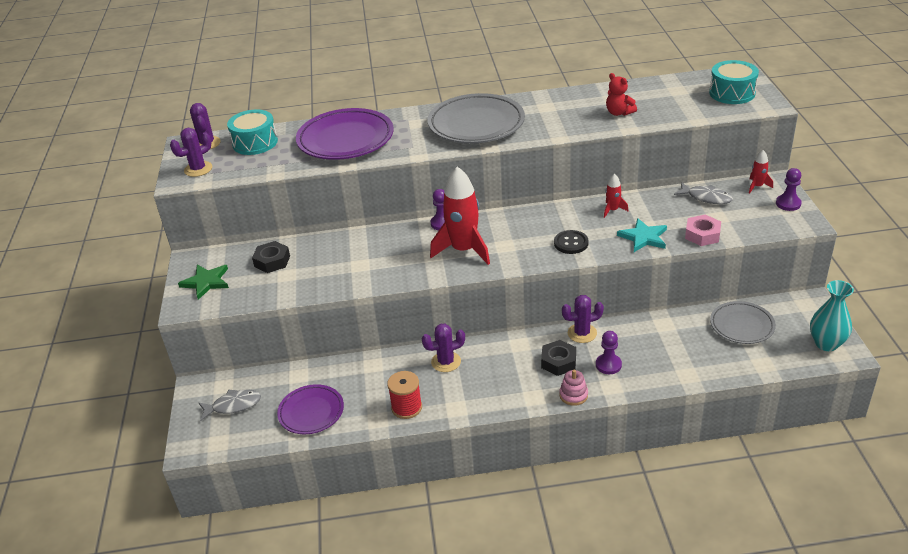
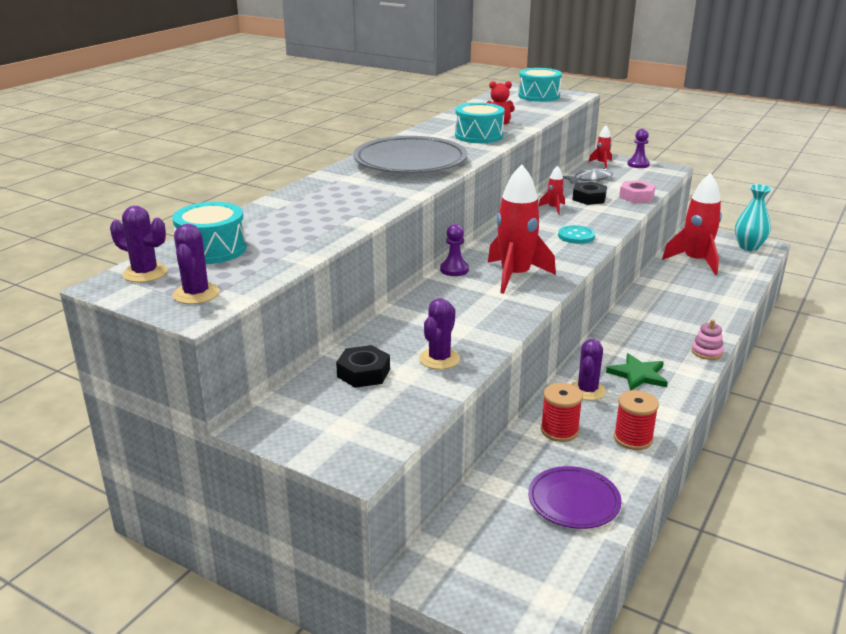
camera: 55 degrees left, 10 degrees down
(206, 282) = (331, 430): green star -> green star (638, 375)
(233, 405) = (493, 557): grey fish -> none
(345, 140) = (314, 211): purple plate -> none
(382, 372) = (559, 430): none -> red spool
(558, 362) = (654, 340): black nut -> black nut (589, 198)
(571, 243) = (576, 236): black button -> turquoise button
(576, 119) = (479, 136): none -> turquoise drum
(582, 333) = (628, 316): purple cactus -> purple cactus (439, 359)
(608, 365) = (683, 323): purple pawn -> none
(643, 237) = (609, 213): turquoise star -> none
(742, 325) = (695, 261): grey plate -> red rocket

